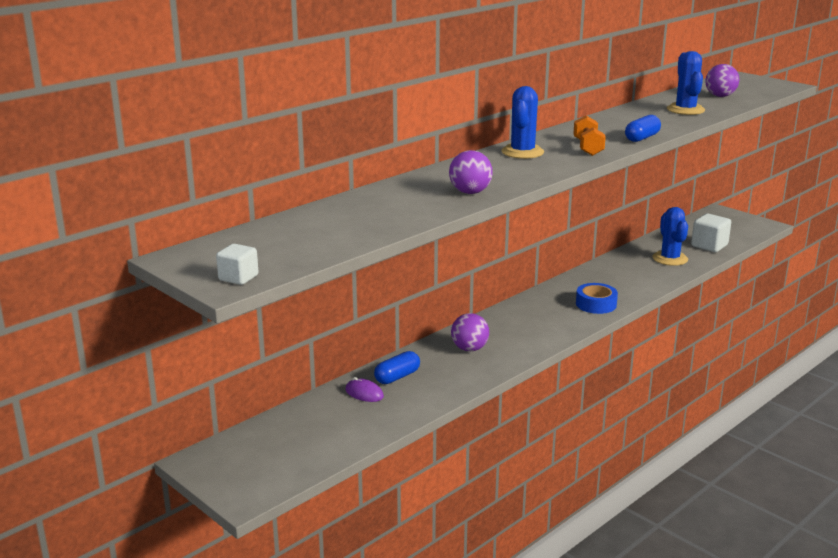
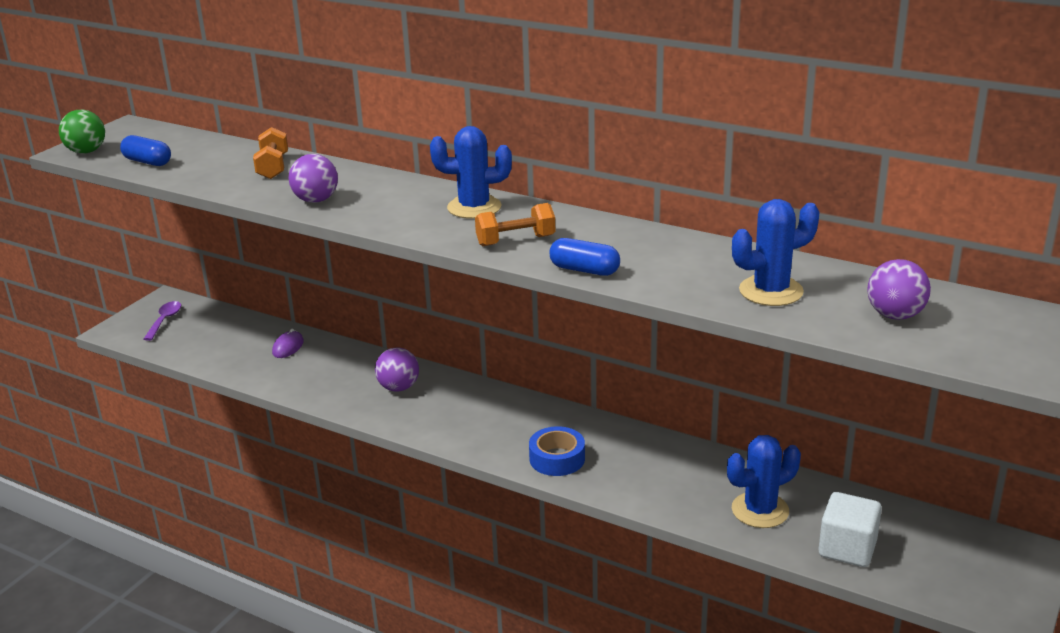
camera: 75 degrees right, 5 degrees up
(238, 278) = (86, 151): white cube -> green ball
(249, 462) = (165, 320): none -> purple spoon
(377, 203) = (273, 167): none -> orange dumbbell
(397, 377) = (324, 357): blue capsule -> blue capsule (148, 162)

